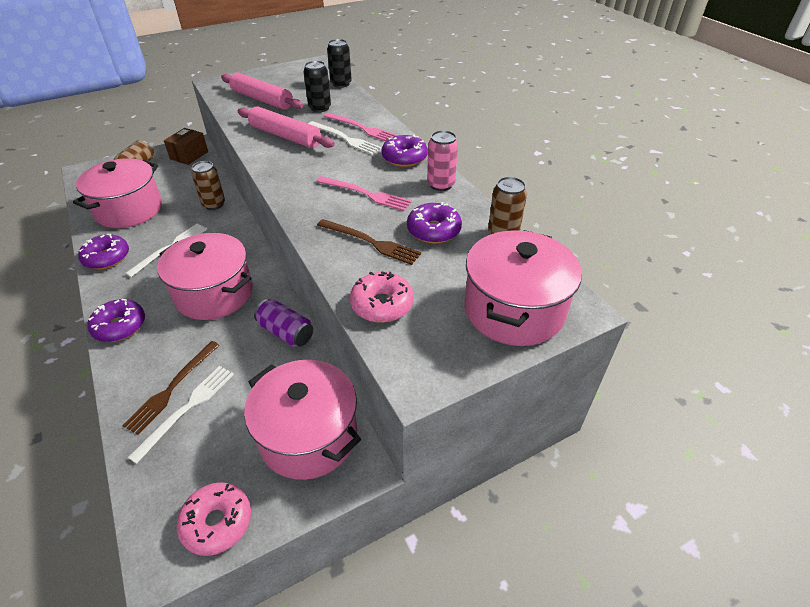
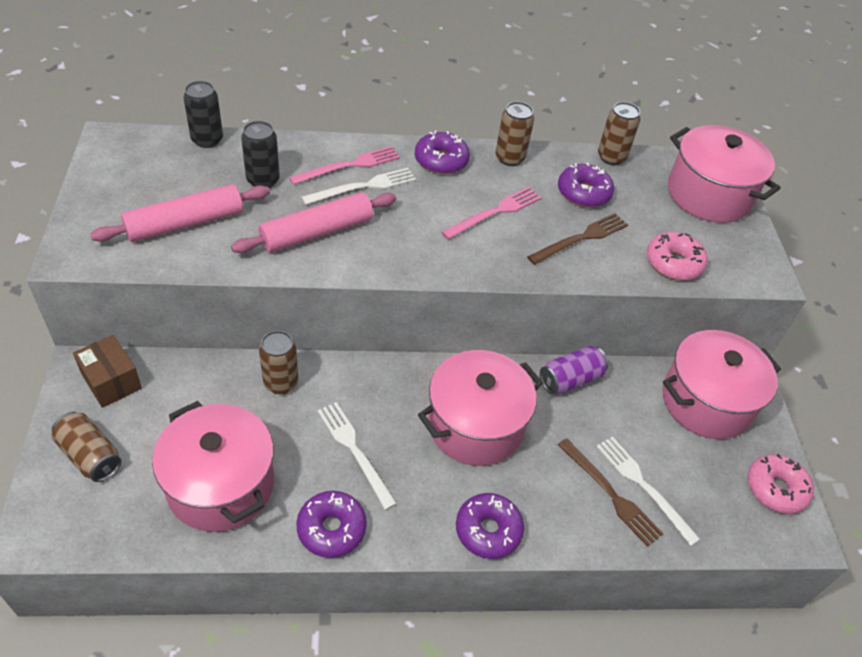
camera: 70 degrees left, 5 degrees up
(440, 185) = (509, 158): pink can -> brown can

